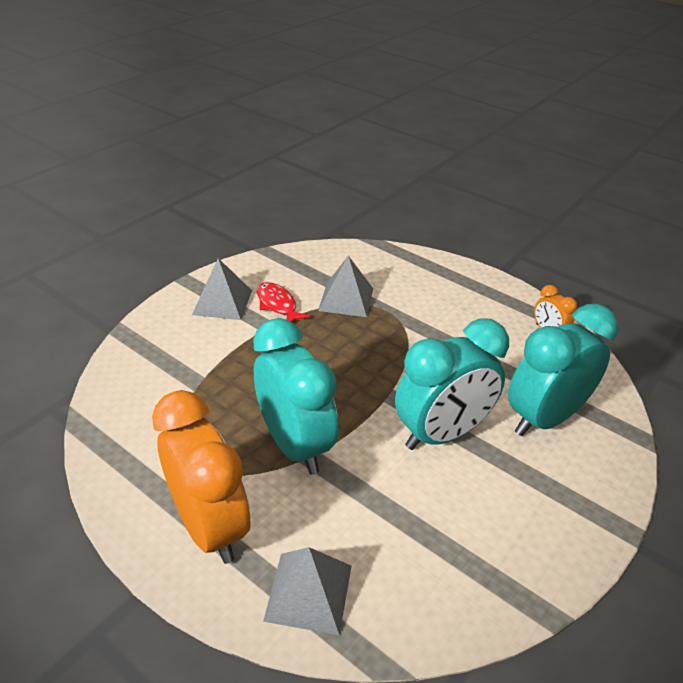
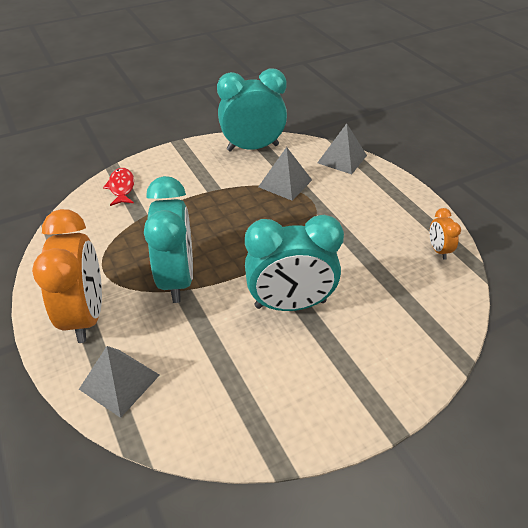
camera: 25 degrees right, 5 degrees up
(222, 302) = (193, 164): grey pyramid -> grey pyramid (342, 159)
(277, 305) = (231, 175): red fish -> red fish (121, 187)
(544, 418) = (384, 318): turquoise clock -> turquoise clock (252, 148)

